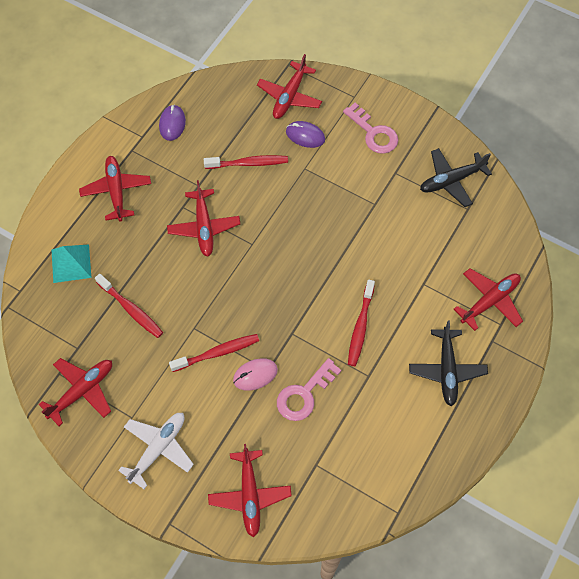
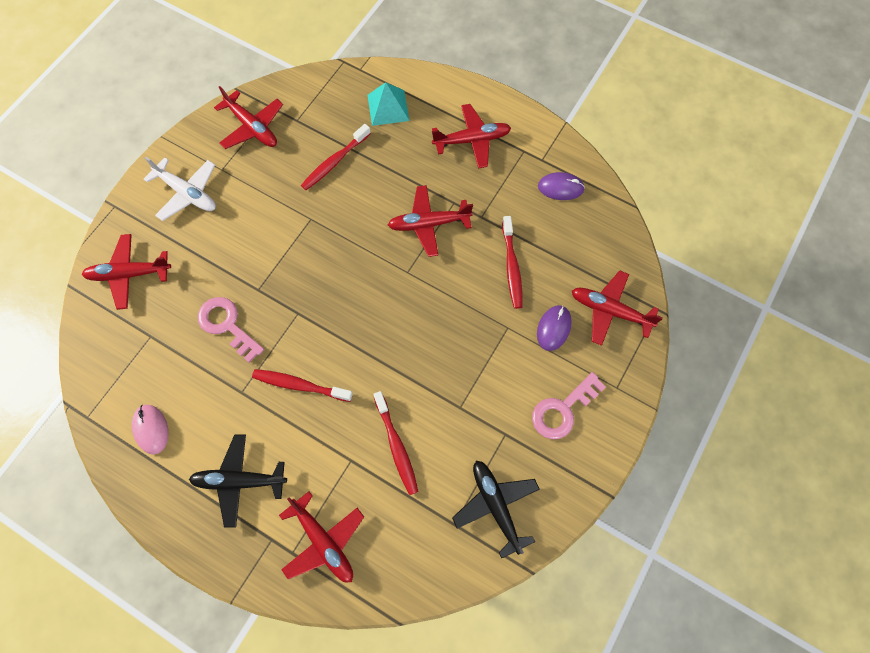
camera: 90 degrees right, 5 degrees up
(217, 353) = (281, 241): red toothbrush -> red toothbrush (396, 446)
(255, 375) = (253, 277): pink mouse -> pink mouse (151, 429)

